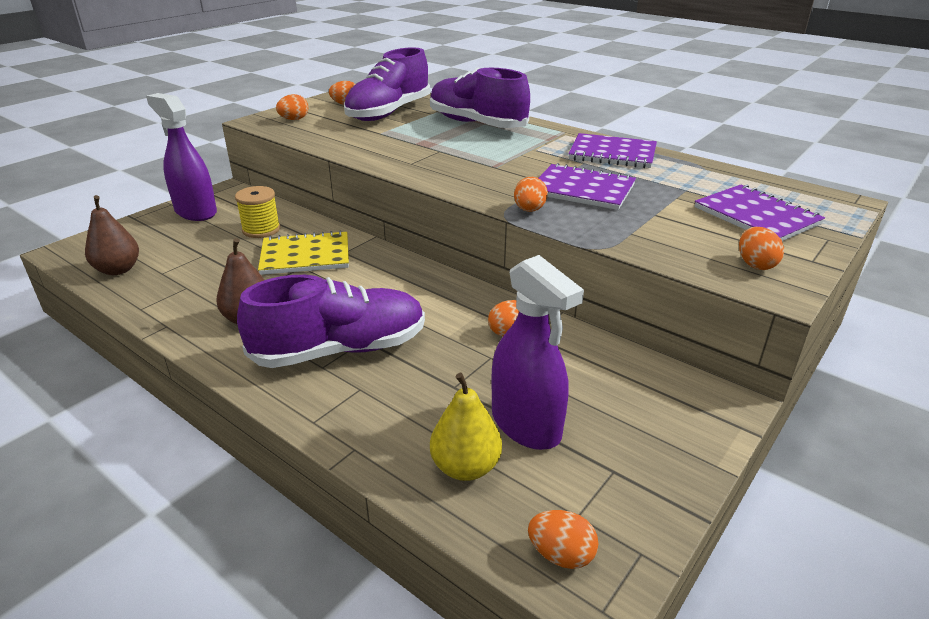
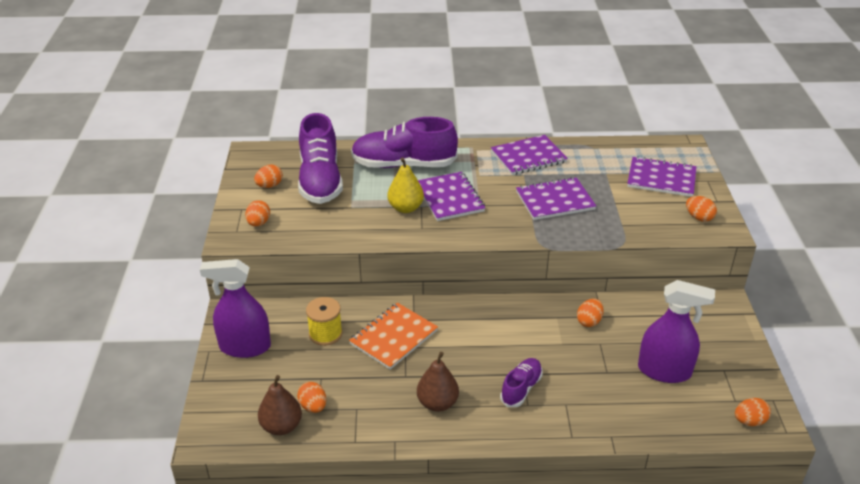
camera: 40 degrees left, 5 degrees up
(305, 256) = (394, 337): yellow notebook -> orange notebook
(340, 350) = (521, 388): purple shoe -> purple shoe, size x0.52
(465, 467) = (668, 410): yellow pear -> yellow pear (405, 208)
(475, 154) = (449, 198): none -> purple notebook
(529, 210) = (551, 234): orange egg -> orange egg (313, 406)

